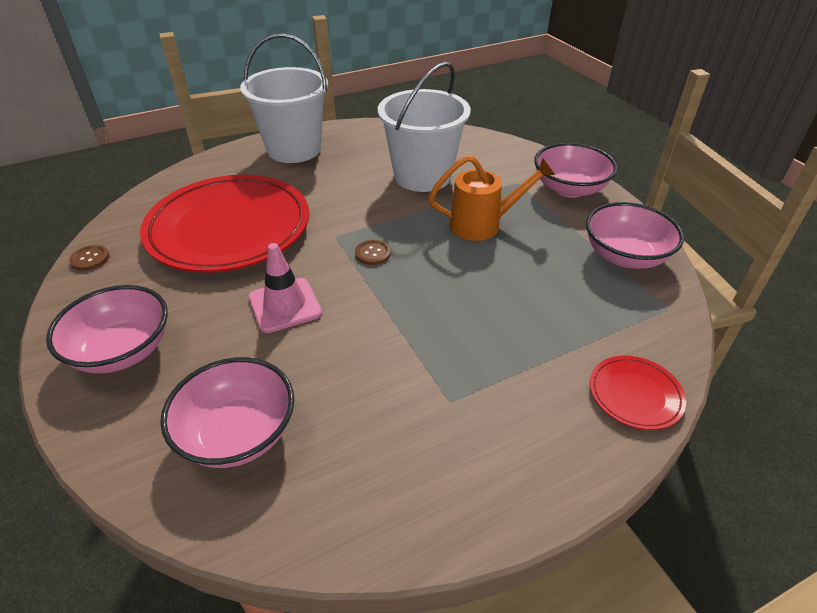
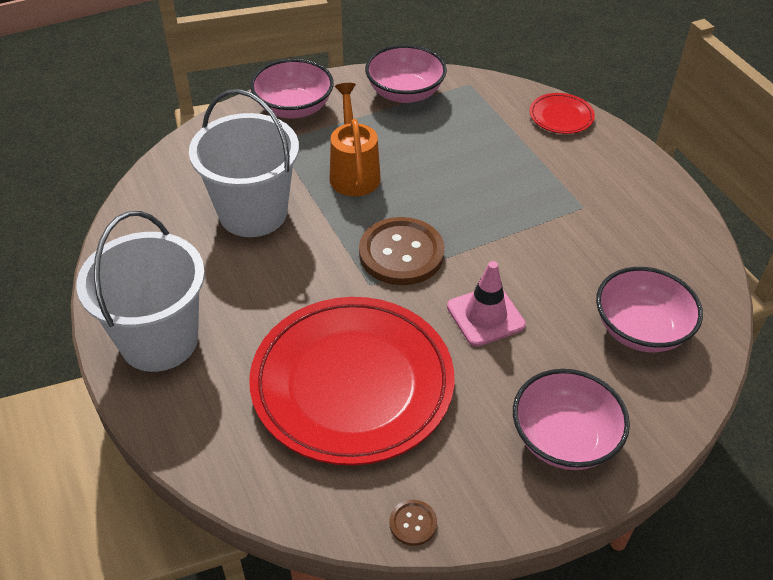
camera: 90 degrees left, 5 degrees up
(372, 253) = (401, 253): brown button -> brown button, size x2.27

